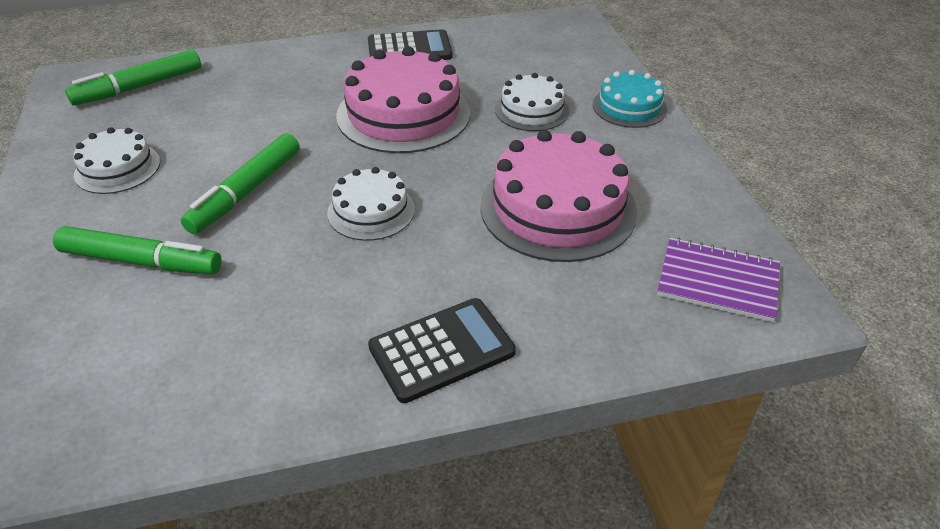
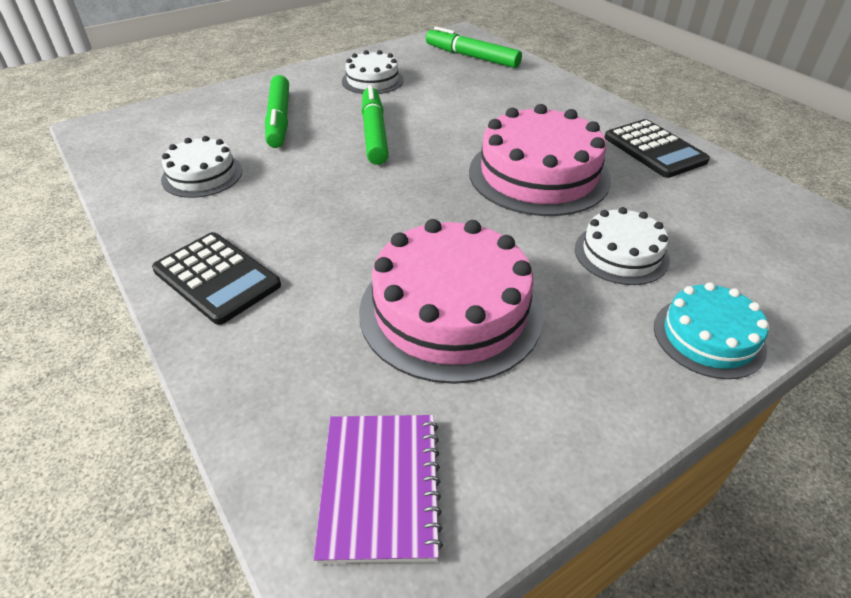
camera: 70 degrees right, 0 degrees up
(246, 192) = (374, 133): green marker -> green marker turned 75 degrees clockwise
(371, 211) = (381, 195): white cake -> white cake (202, 175)

